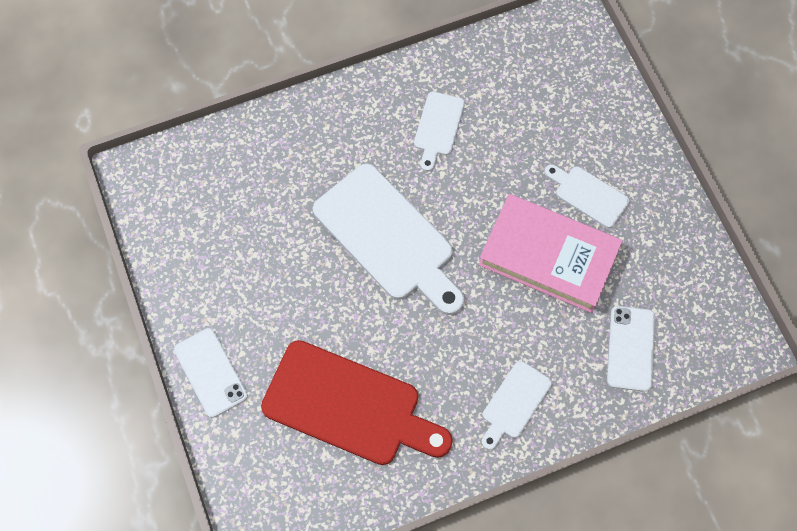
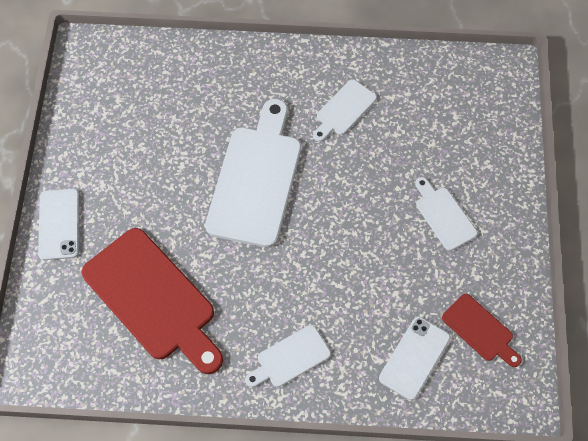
camera: 25 degrees right, 5 degrees down
(388, 237) = (256, 180): white cutting board -> white cutting board turned 150 degrees counterclockwise
(548, 256) = (383, 251): pink book -> none
(677, 293) = (480, 330): none -> red cutting board

